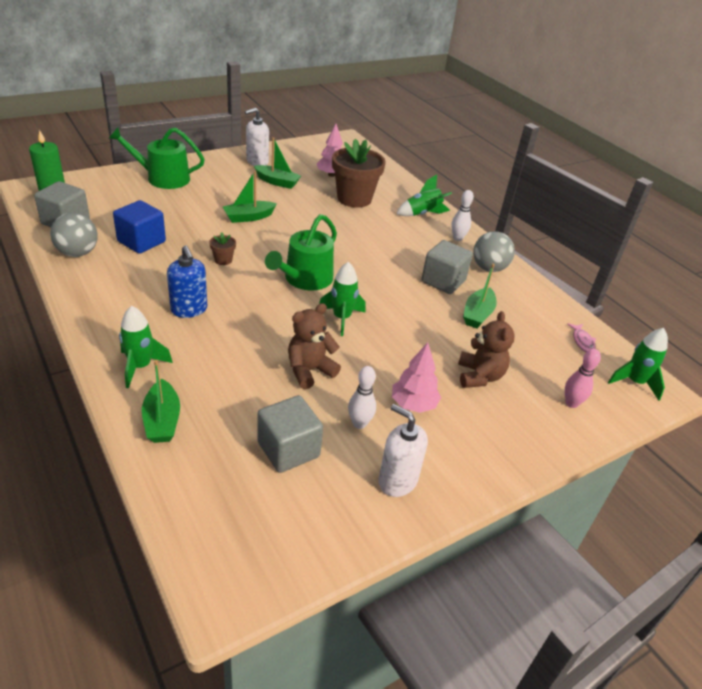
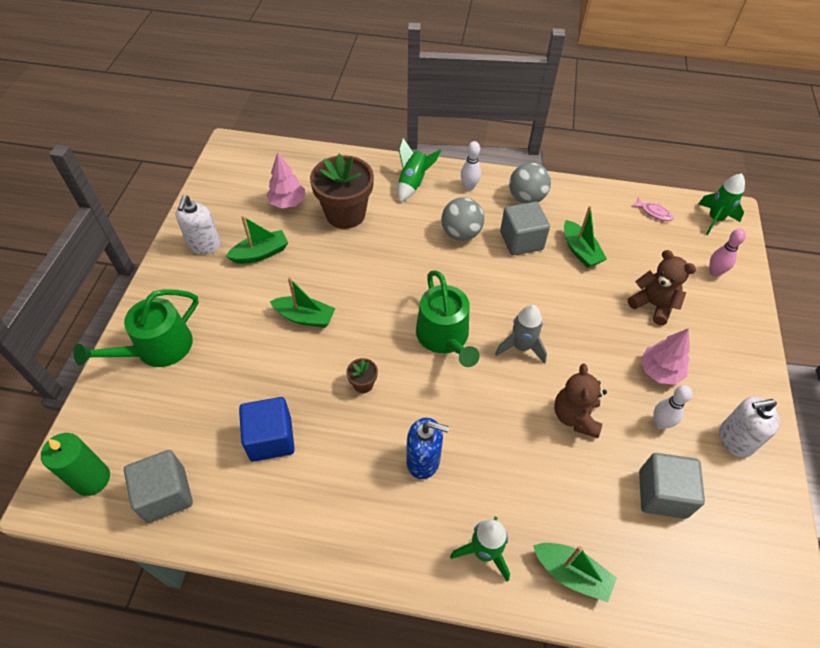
camera: 45 degrees left, 15 degrees up
(77, 253) = (242, 513): grey ball -> grey ball (461, 233)
(248, 217) = (305, 317): green boat -> green boat turned 90 degrees counterclockwise
(341, 318) = (521, 347): green rocket -> grey rocket

